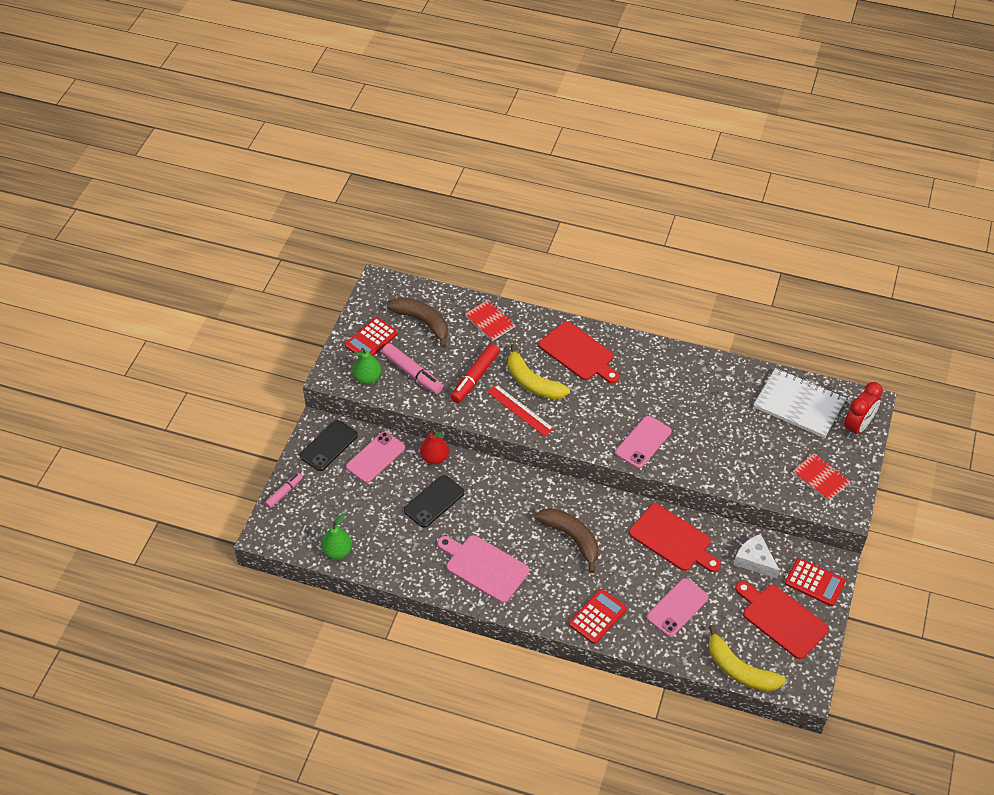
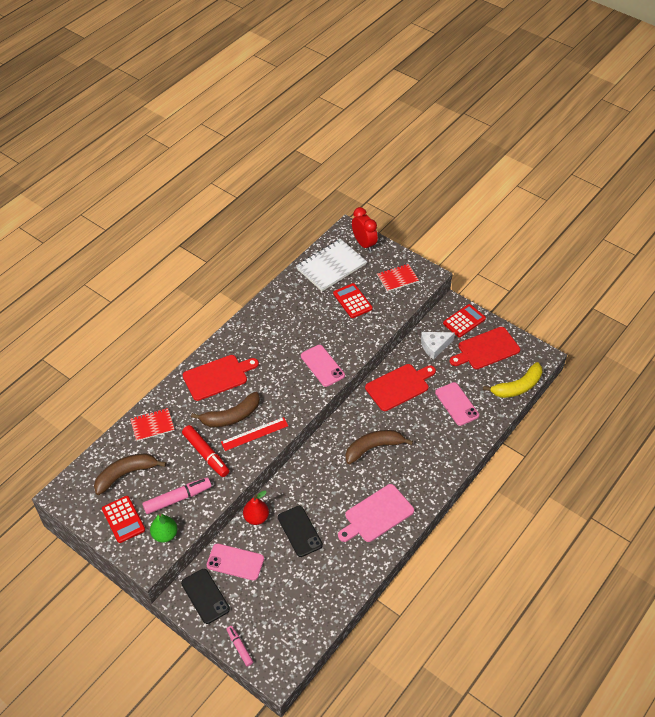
camera: 70 degrees left, 0 degrees up
(337, 551) = (319, 619): green pear -> none
(375, 457) = (235, 562): pink phone -> pink phone turned 45 degrees counterclockwise
(532, 382) = (231, 416): yellow banana -> brown banana
(597, 617) = (447, 454): red calculator -> red calculator (352, 301)

